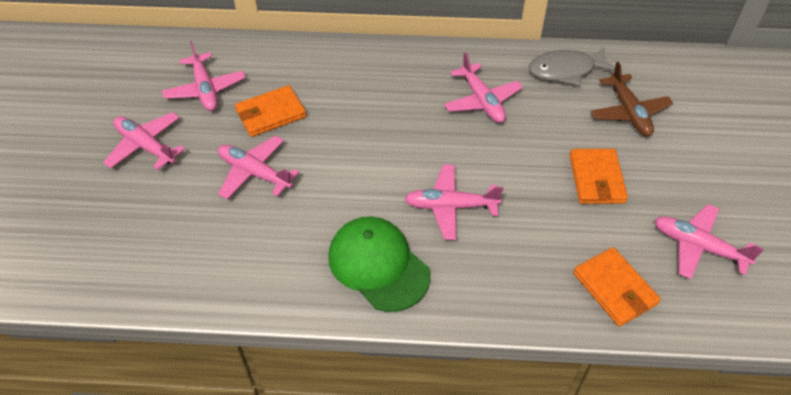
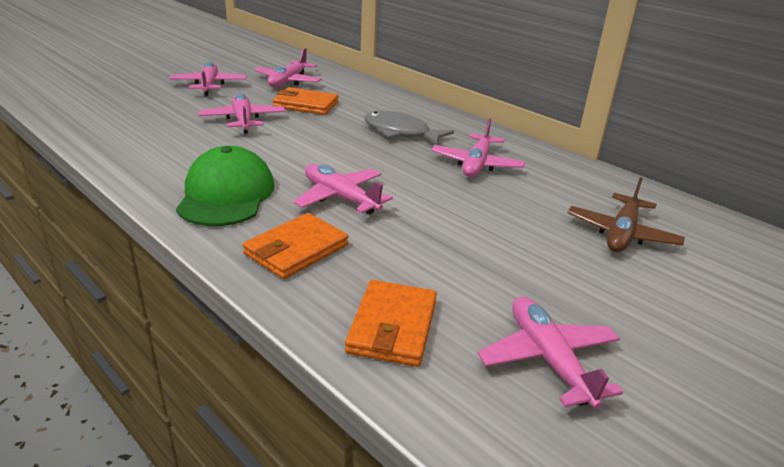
camera: 40 degrees right, 20 degrees down
(566, 70) = (592, 184): grey fish -> grey fish (400, 132)
(596, 179) = (508, 252): orange wallet -> orange wallet (296, 249)

